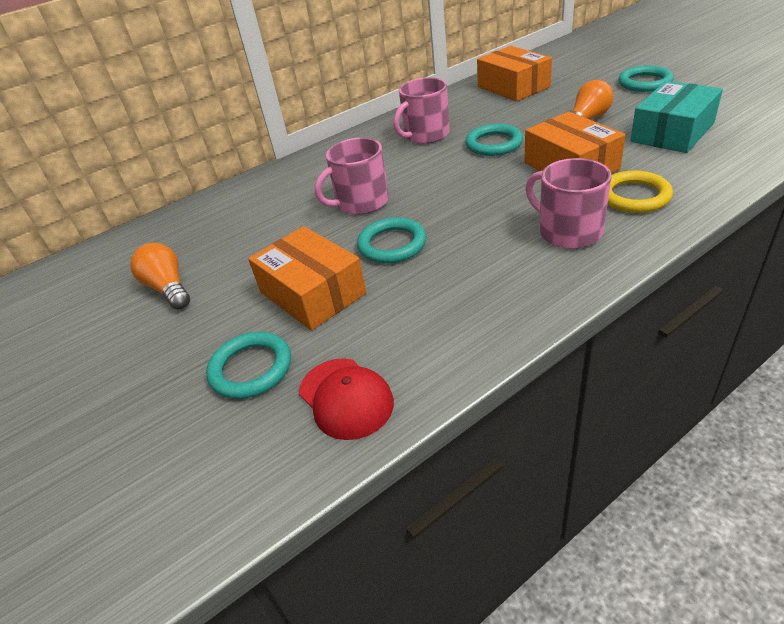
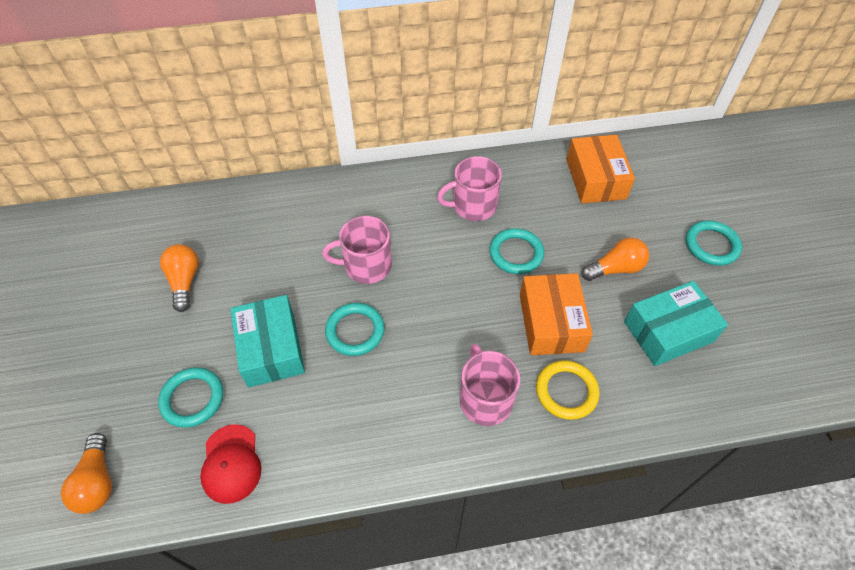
camera: 20 degrees right, 15 degrees up
(177, 500) = (97, 482): none -> orange light bulb
(312, 293) = (271, 349): orange box -> turquoise box

